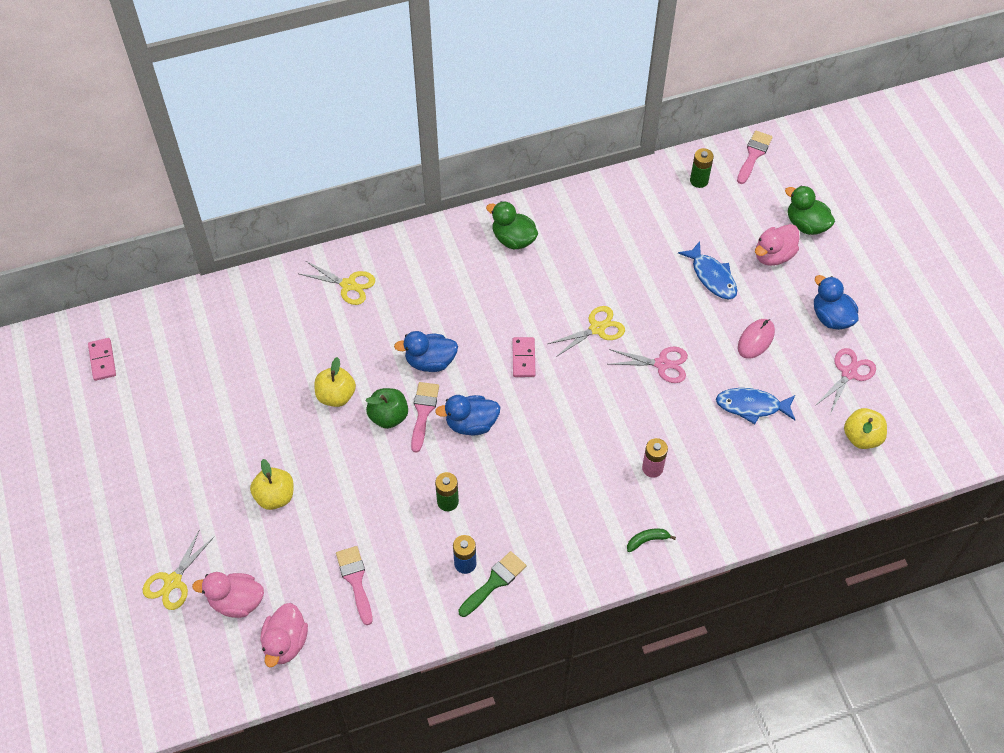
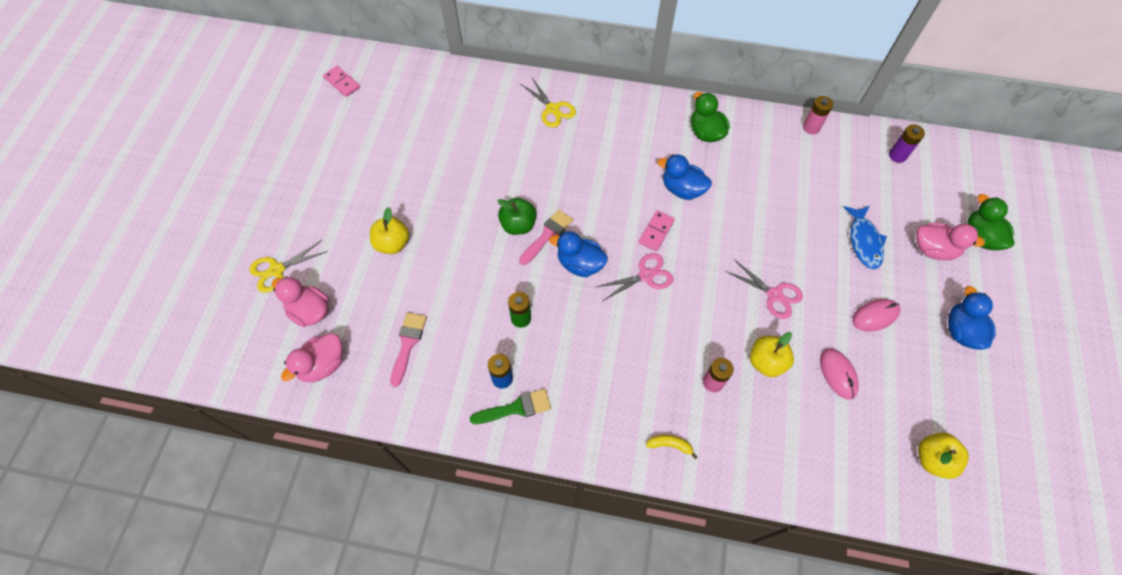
camera: 30 degrees right, 5 degrees up
(102, 360) = (342, 82): pink domino -> pink domino turned 60 degrees counterclockwise
(336, 396) = (489, 189): yellow apple -> yellow apple (766, 362)
(430, 361) = (578, 198): blue duck -> blue duck (682, 189)
(597, 328) = (734, 237): yellow scissors -> none
(608, 189) = (811, 127): none -> pink battery
(647, 540) = (670, 445): green banana -> yellow banana
(699, 180) = (897, 155): green battery -> purple battery
(752, 406) = (838, 374): blue fish -> pink mouse
(753, 155) = (961, 155): pink brush -> none
(773, 255) = (933, 249): pink duck -> pink duck turned 150 degrees counterclockwise
(849, 373) = (951, 391): pink scissors -> pink scissors (646, 275)

